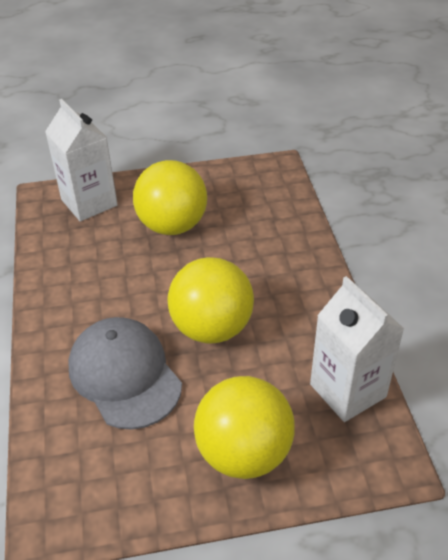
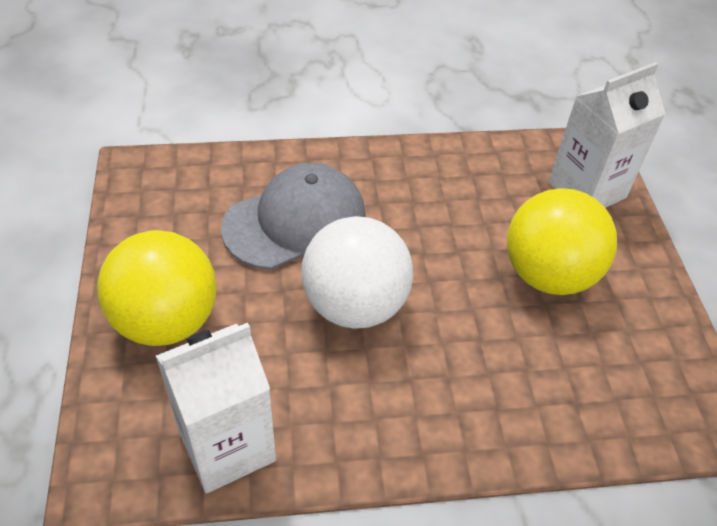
camera: 90 degrees right, 5 degrees up
(212, 328) = (355, 305): yellow ball -> white ball

